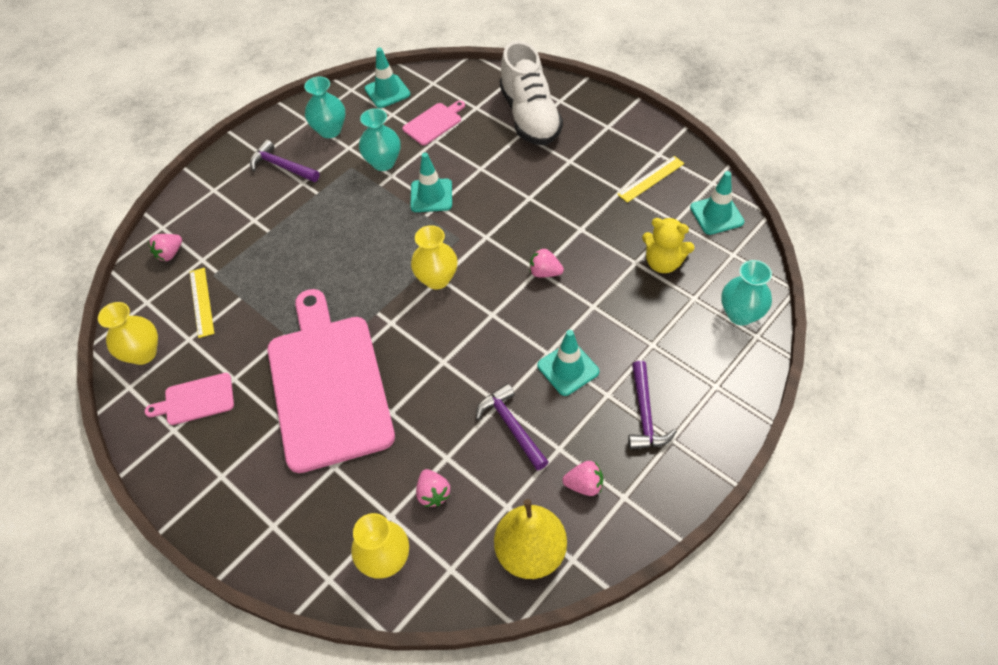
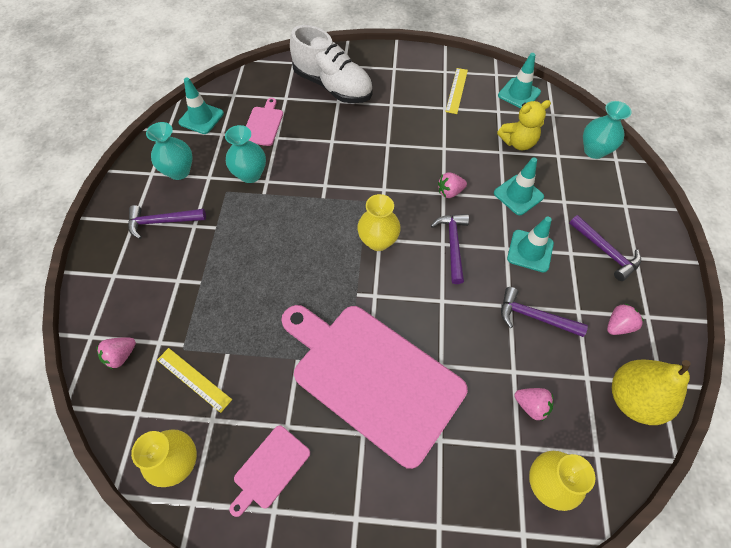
camera: 40 degrees left, 5 degrees up
(170, 254) = (121, 355): pink strawberry -> pink strawberry turned 45 degrees clockwise
(431, 196) = (313, 180): turquoise traffic cone -> turquoise traffic cone (518, 195)
(500, 320) = (453, 245): none -> purple hammer

